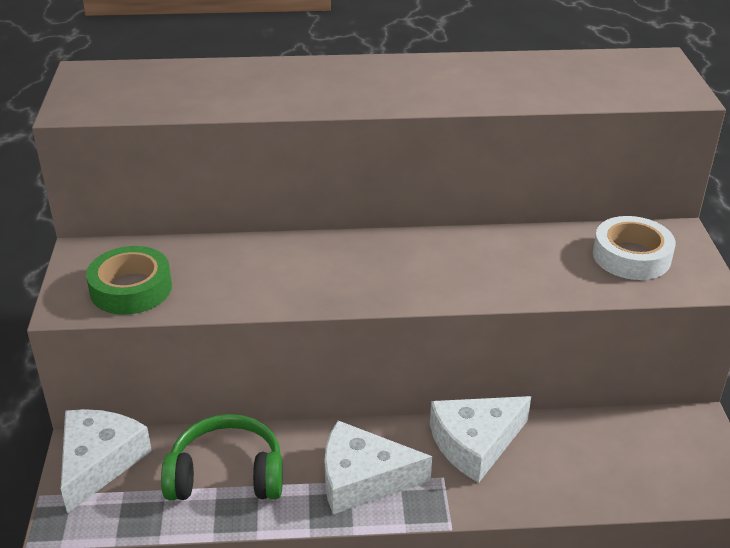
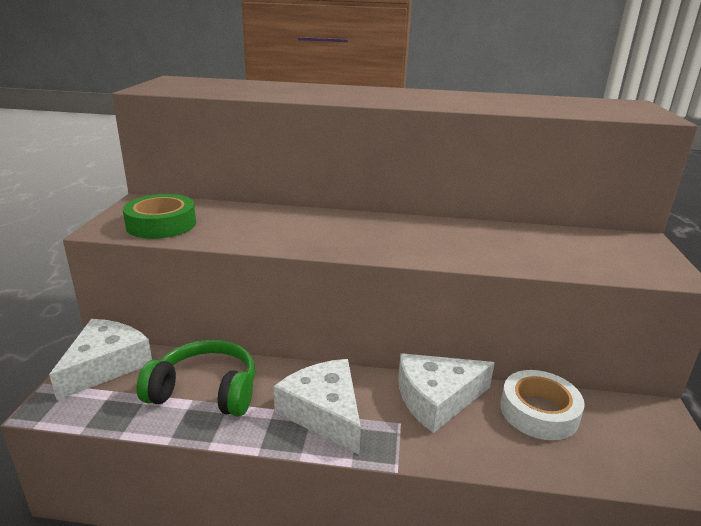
camera: 10 degrees right, 10 degrees down
(363, 478) = (324, 412): white cheese -> white cheese turned 45 degrees clockwise
(631, 256) = (600, 250): white tape -> white tape (539, 412)

